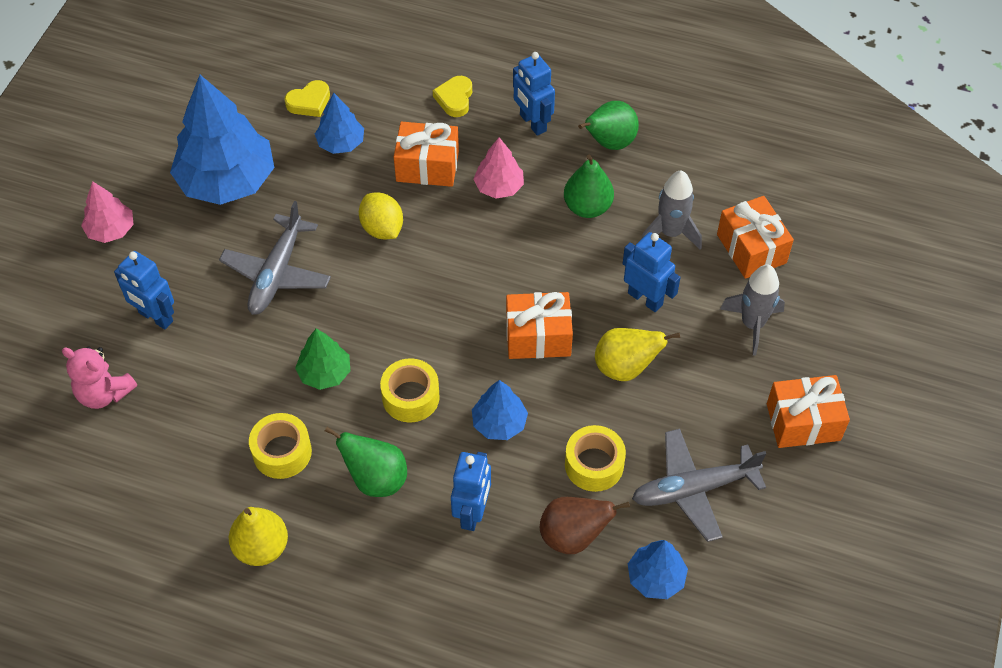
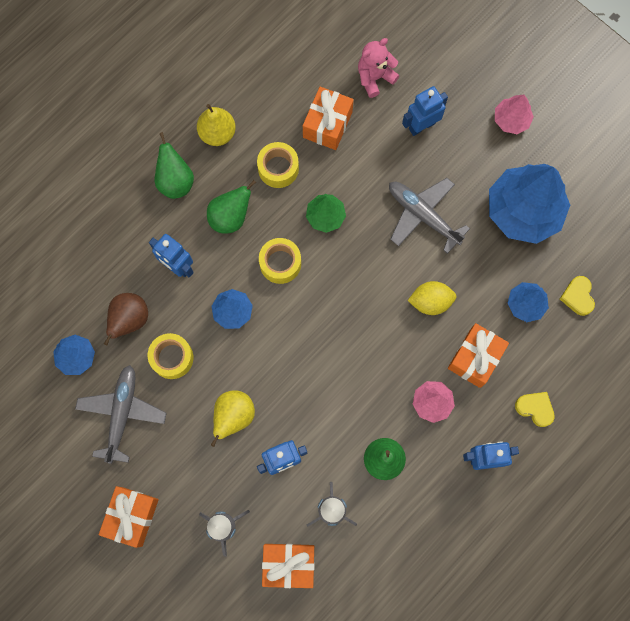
camera: 115 degrees right, 20 degrees up
(538, 337) = (287, 368): orange gift -> orange gift (327, 124)
(609, 143) = (438, 509): green pear -> green pear (175, 181)

